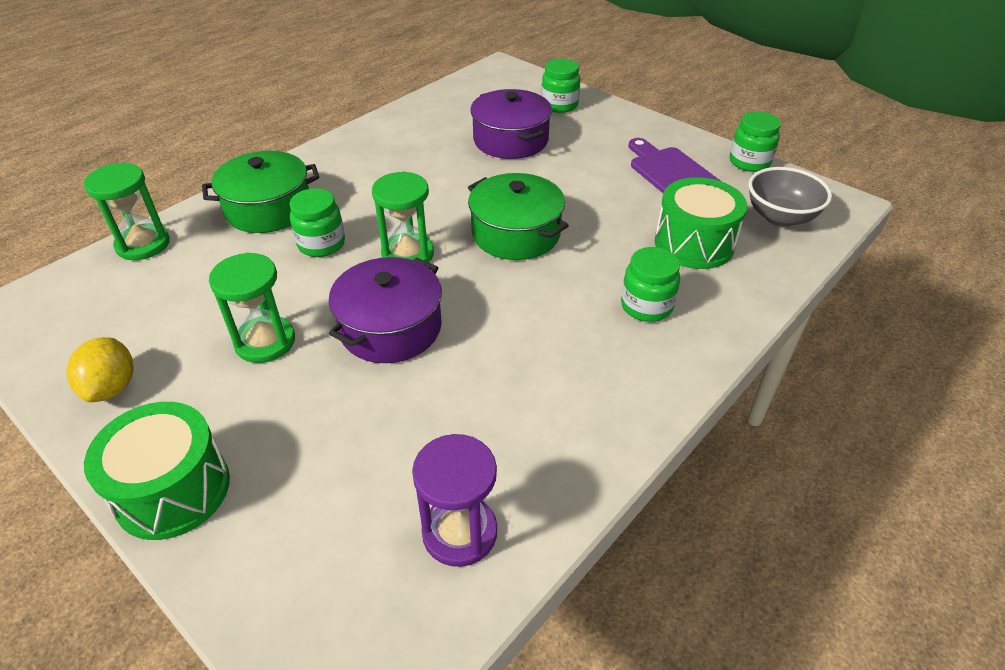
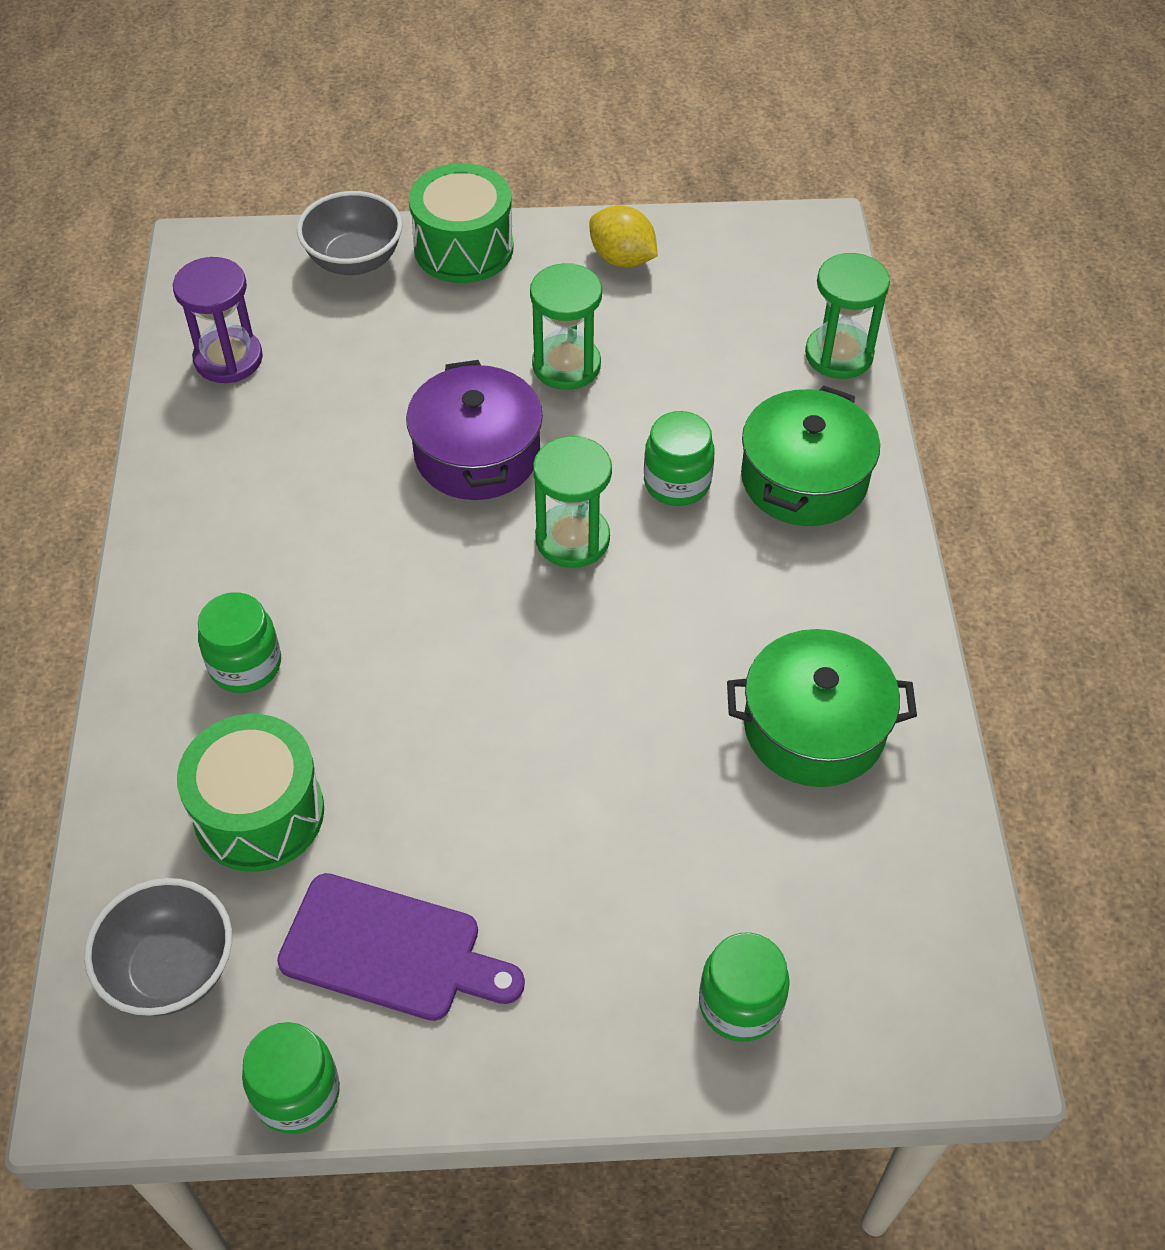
camera: 135 degrees right, 10 degrees up
(254, 554) = (354, 260): none -> grey bowl
(510, 140) = (703, 835): purple pot -> none
(516, 234) = (491, 658): green pot -> green pot (814, 727)

